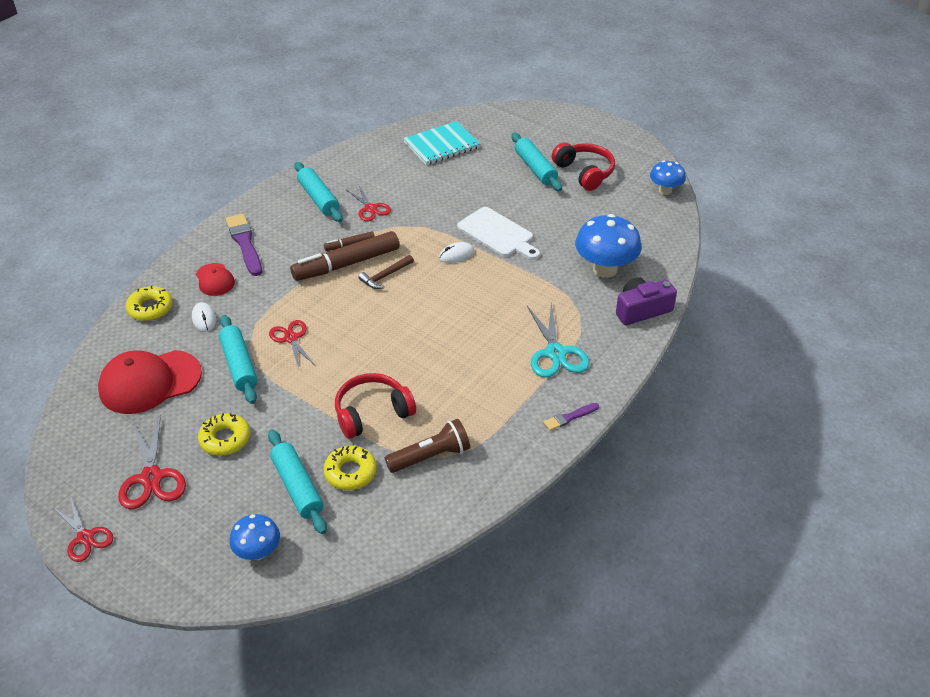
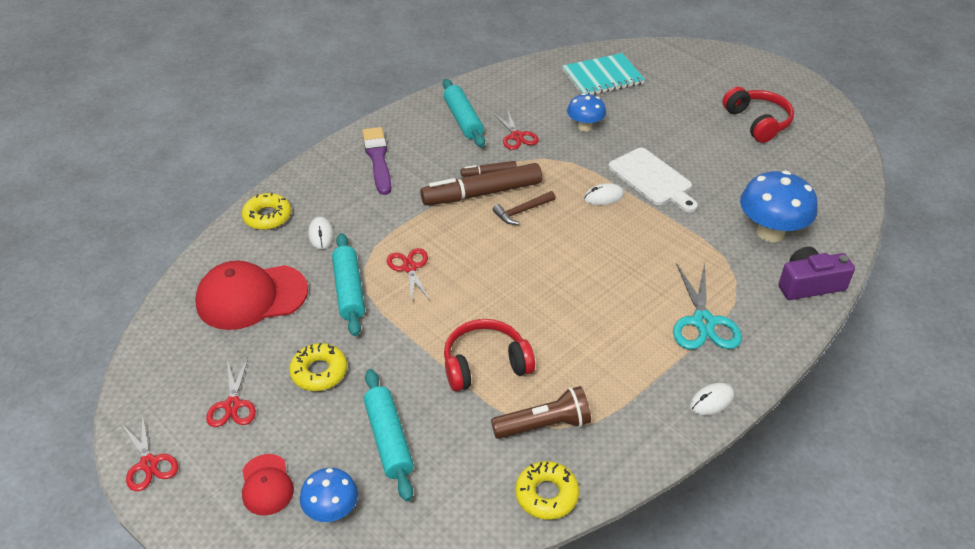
camera: 10 degrees right, 0 degrees up
(151, 478) = (232, 405): red scissors -> red scissors, size x0.66
(215, 280) = (339, 194): red cap -> red cap (266, 485)
(350, 472) = (450, 431): yellow donut -> yellow donut (546, 495)
(535, 168) = (702, 112): turquoise rolling pin -> none
(569, 417) = (711, 401): purple brush -> white mouse
(665, 190) = (848, 151): blue mushroom -> blue mushroom (585, 127)

